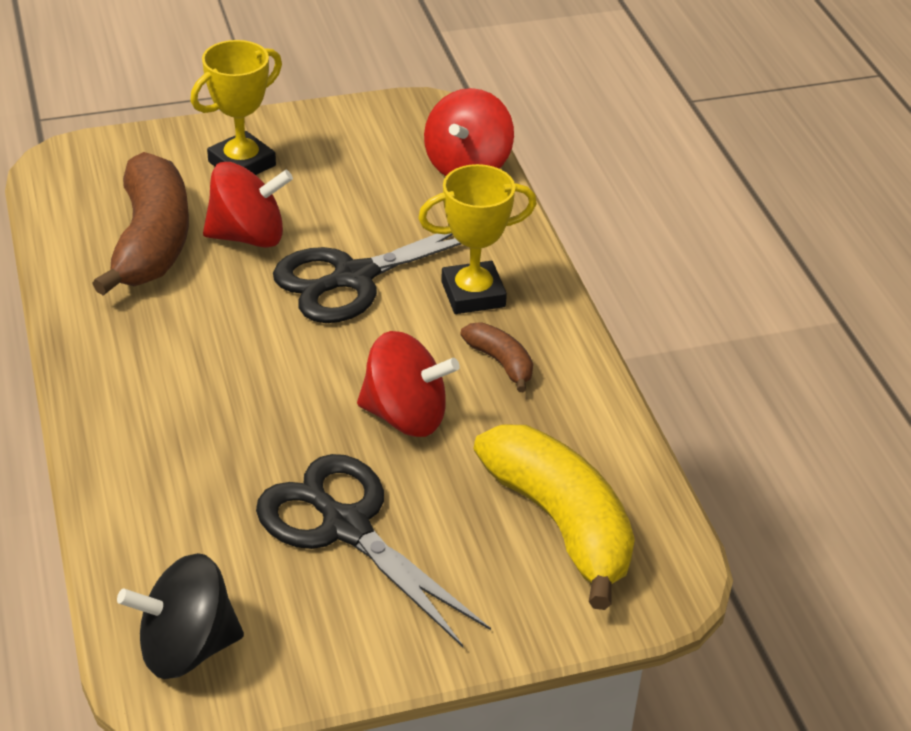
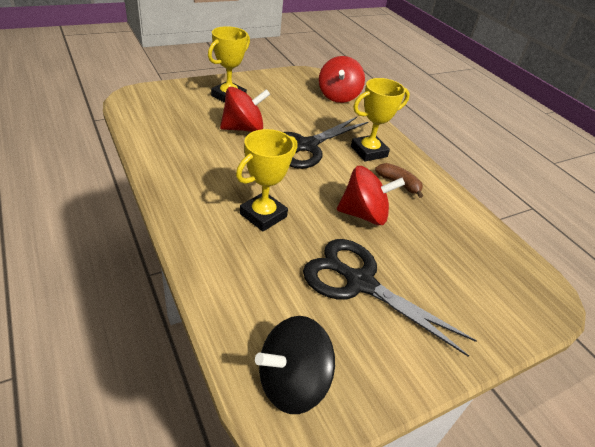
camera: 15 degrees left, 0 degrees up
(151, 241) = (192, 132): brown banana -> none
(228, 405) = (263, 215): none -> yellow trophy
(560, 523) = (475, 268): yellow banana -> none

